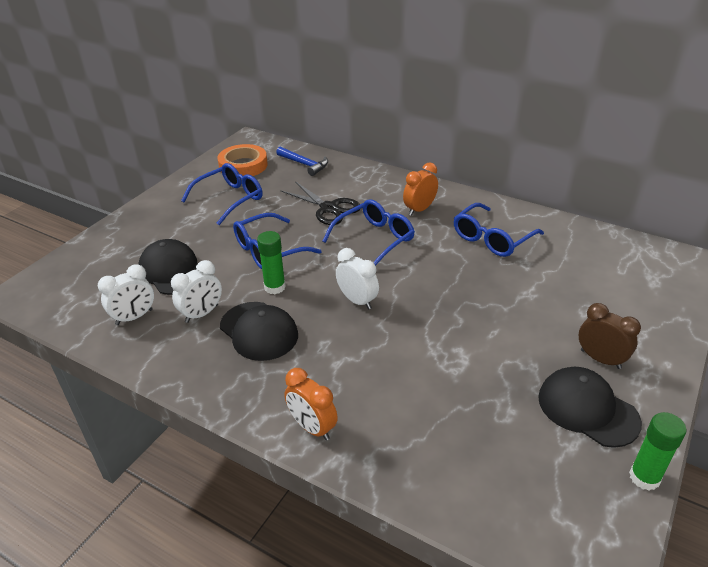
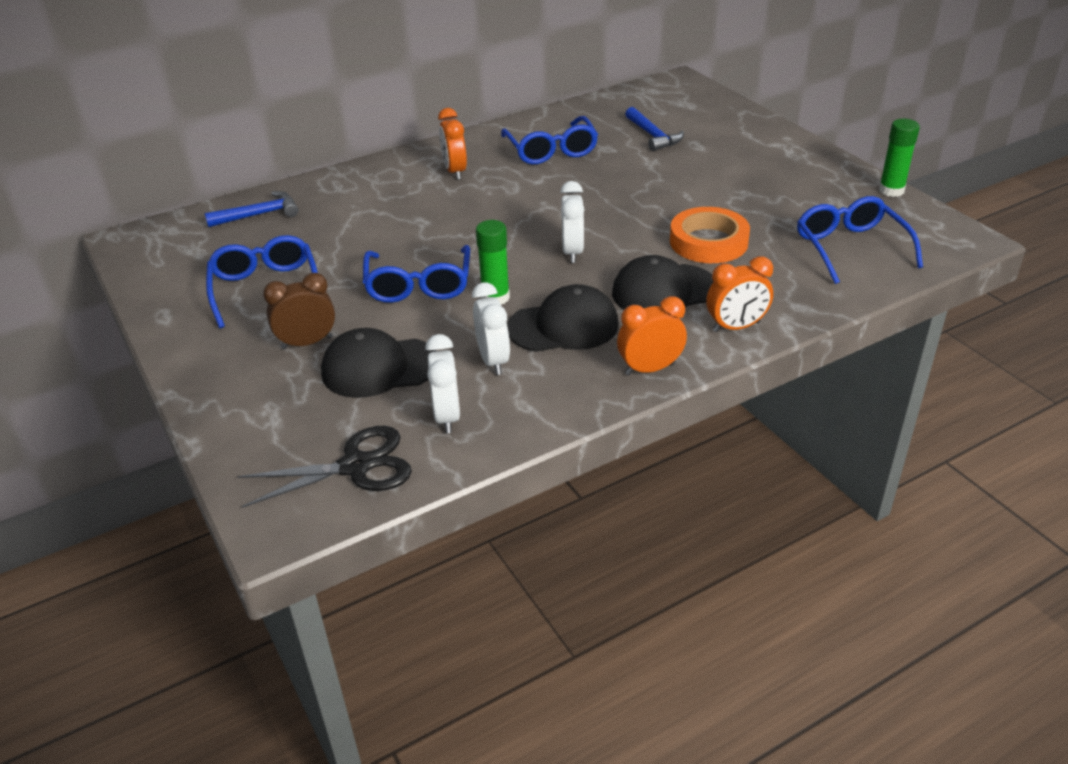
camera: 60 degrees left, 0 degrees up
(229, 394) = (650, 369): none -> orange clock
(243, 165) = (193, 260): orange tape -> orange tape (708, 242)
(329, 208) = (381, 223): black scissors -> black scissors (355, 466)
(357, 301) = (572, 252): white clock -> white clock turned 105 degrees clockwise
(374, 239) = (478, 212): blue glasses -> blue glasses (850, 248)
(573, 280) = (653, 136): none -> blue hammer
(587, 409) = (810, 187): black cap -> black cap (664, 291)
(600, 359) = (760, 161): brown clock -> brown clock (307, 343)

